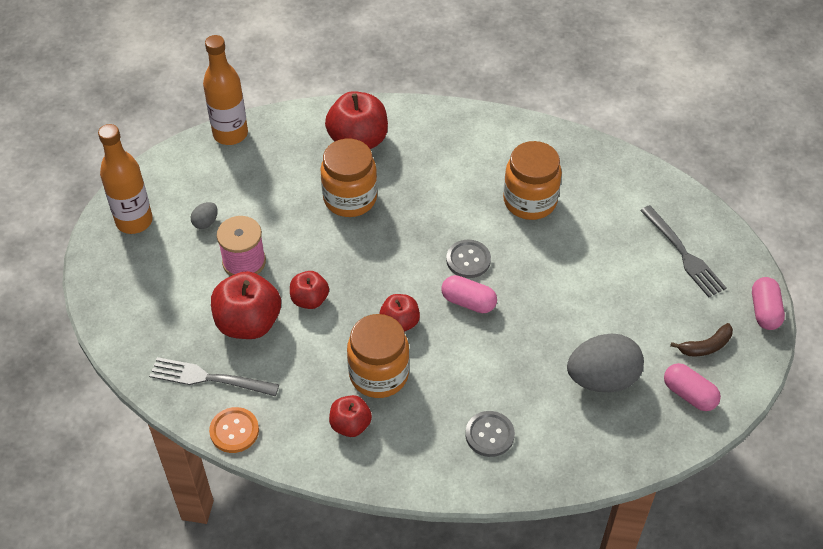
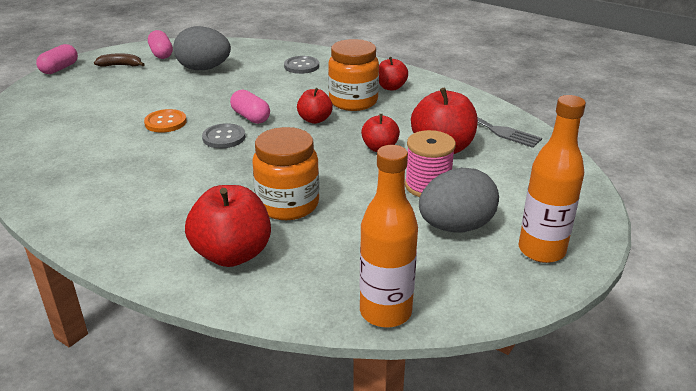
camera: 155 degrees left, 20 degrees down
(205, 222) = (456, 227): grey egg -> grey egg, size x2.29
(234, 431) = (478, 102): orange button -> orange button (165, 122)
(530, 201) = (125, 158): orange jar -> none
(683, 254) = (61, 101): grey fork -> none

